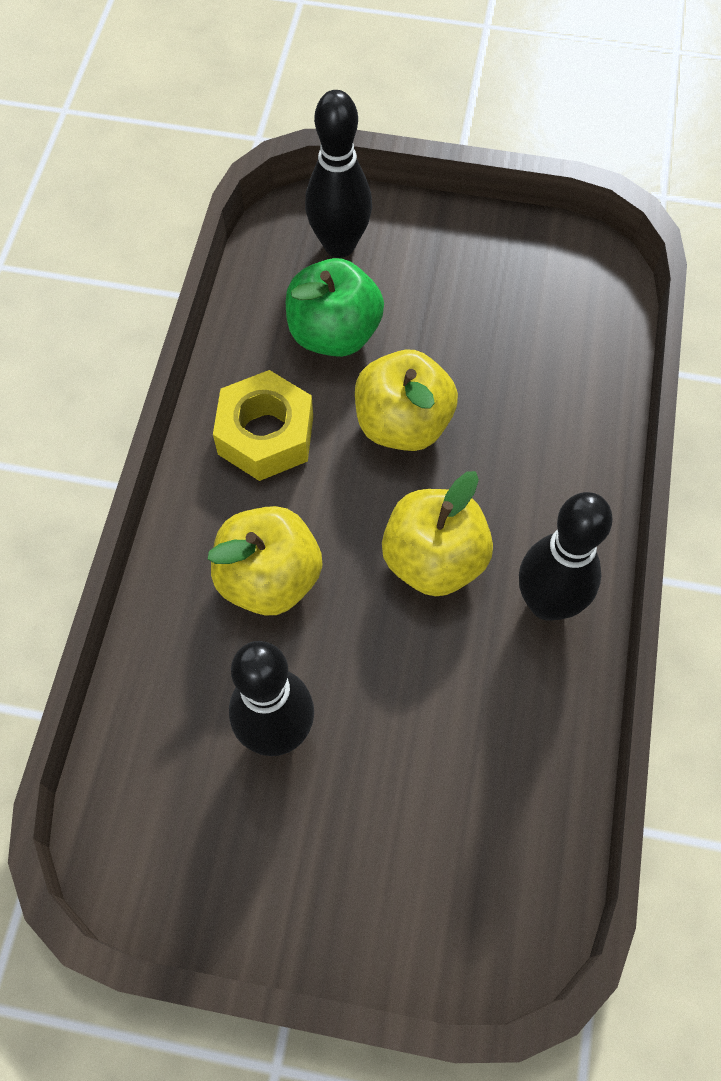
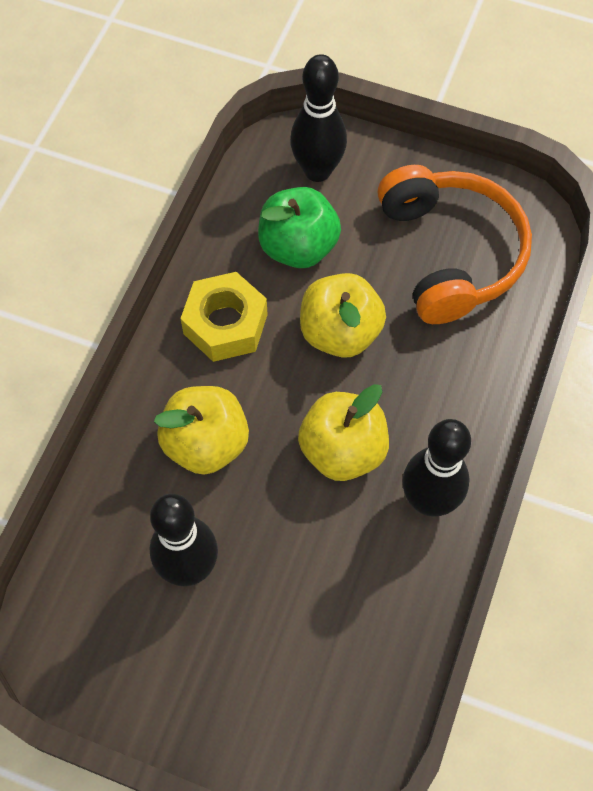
camera: 10 degrees right, 0 degrees up
(511, 316) = (450, 253): none -> orange headphones

